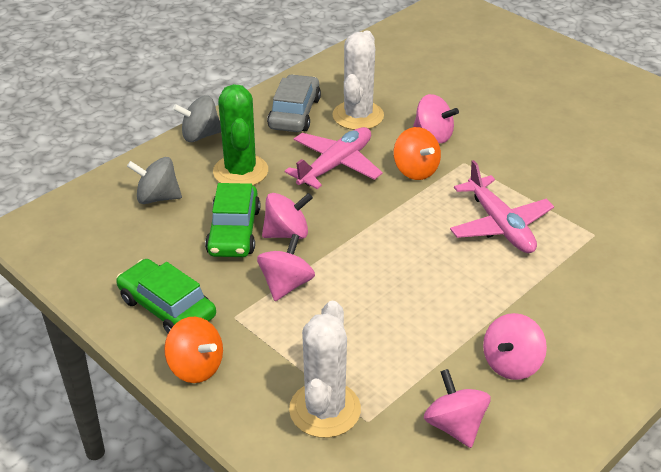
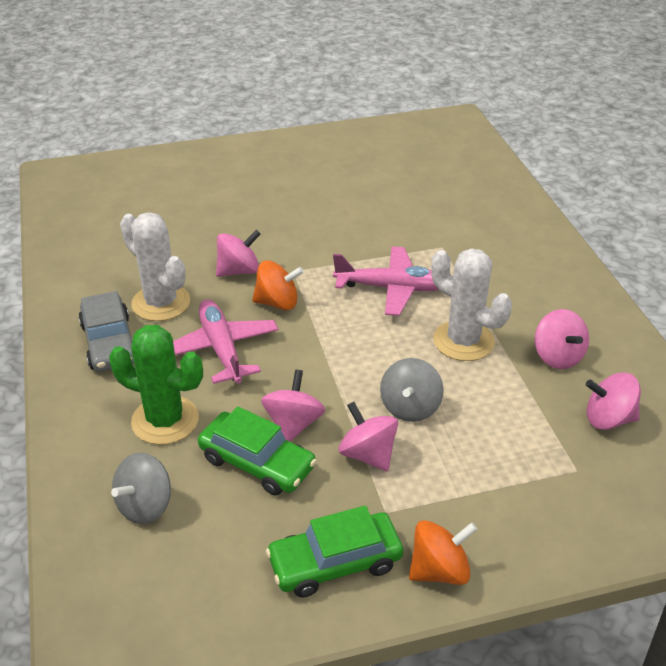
camera: 60 degrees left, 0 degrees up
(200, 135) = (70, 428): grey spinning top -> grey spinning top (410, 407)
(294, 113) = (109, 343): grey car -> grey car turned 150 degrees counterclockwise
(325, 409) = (549, 493): white cactus -> white cactus (463, 341)

